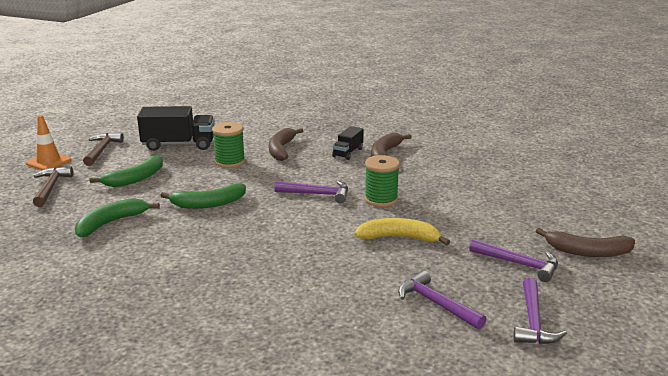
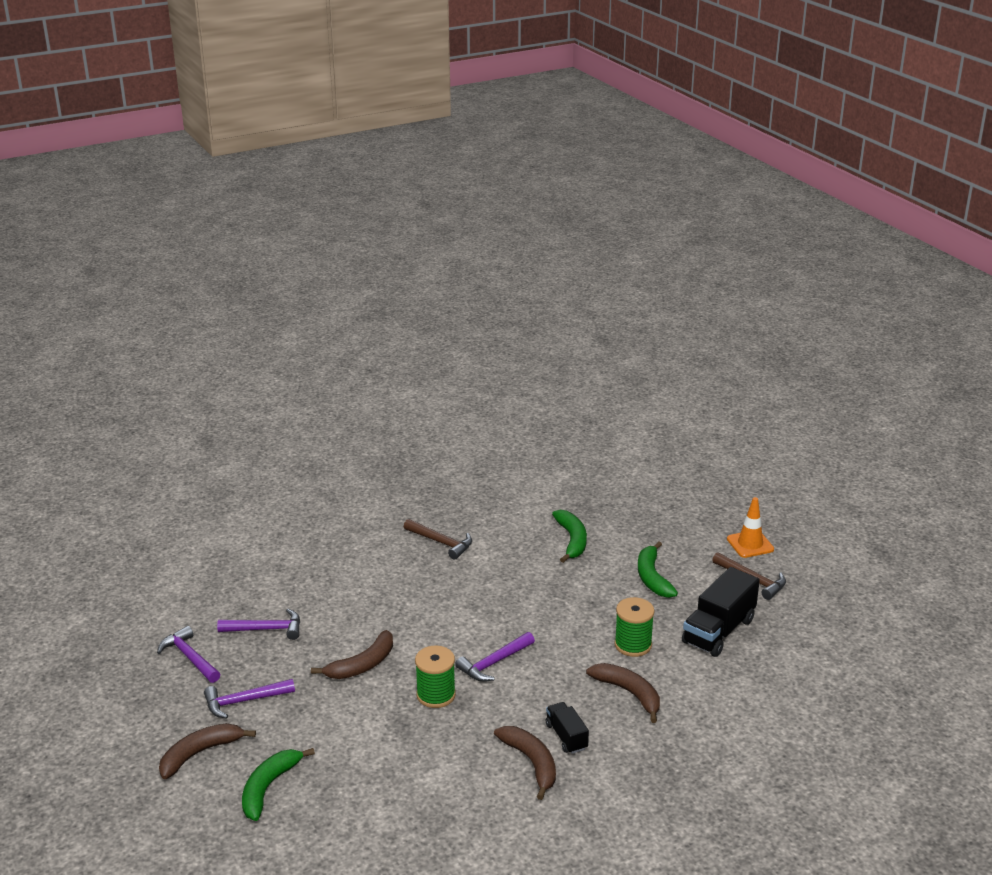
camera: 130 degrees right, 5 degrees up
(51, 187) = (681, 531): brown hammer -> brown hammer (441, 543)
(208, 204) = (550, 596): green banana -> green banana (268, 787)
(399, 238) = (362, 665): yellow banana -> brown banana

